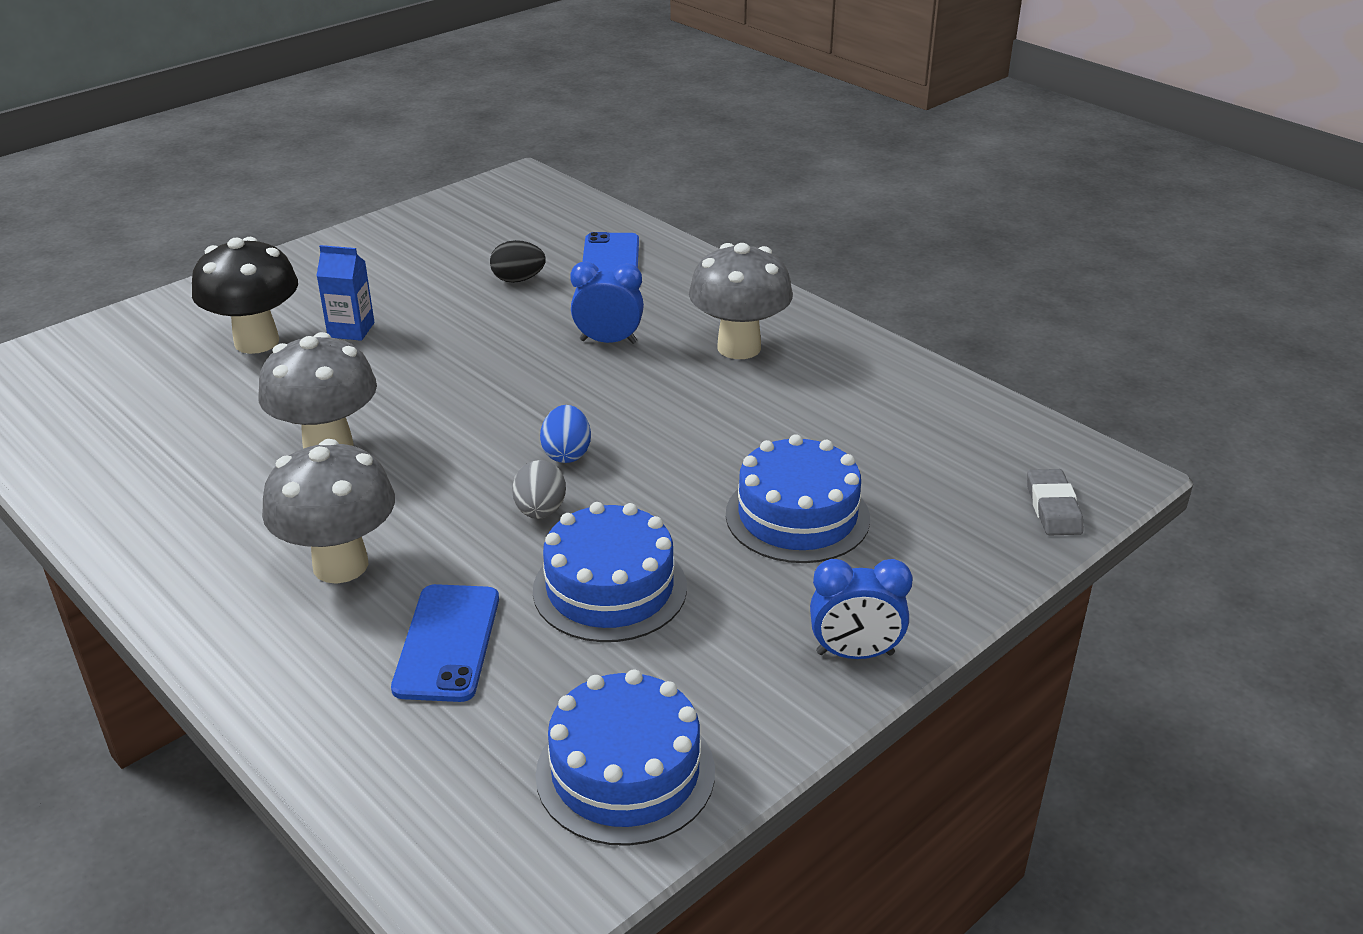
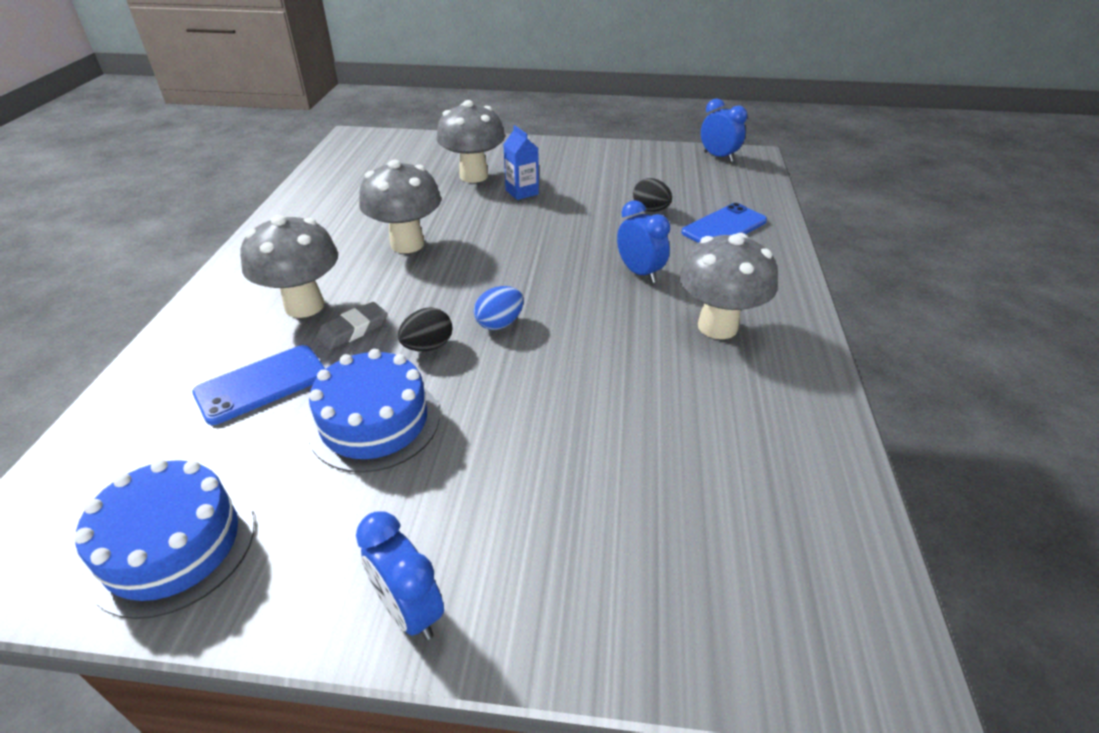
camera: 50 degrees right, 5 degrees up
(256, 342) = (473, 176): black mushroom -> grey mushroom
(491, 194) = (718, 157): none -> blue clock
(540, 511) = (428, 346): grey egg -> black egg
(797, 516) = (554, 471): blue cake -> none
(1053, 508) = (770, 650): grey eraser -> grey eraser (353, 330)

